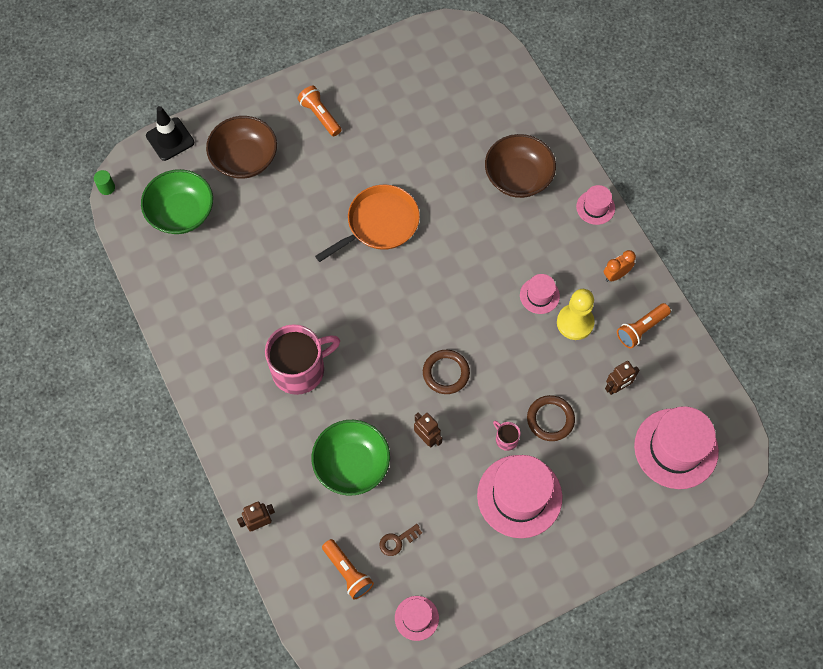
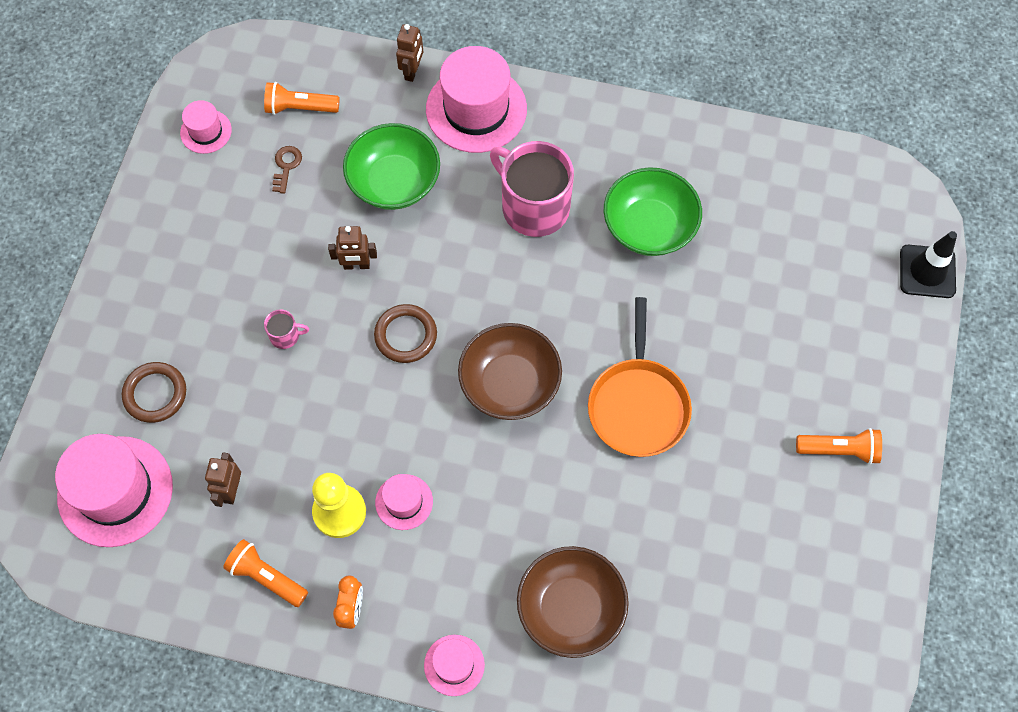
camera: 130 degrees right, 0 degrees up
(107, 188) = (906, 173): green cylinder -> none
(181, 213) = (816, 221): green bowl -> green bowl (649, 227)
(244, 158) = (840, 328): brown bowl -> brown bowl (510, 383)
(299, 369) = (534, 206): pink mug -> pink mug turned 120 degrees clockwise
(519, 496) = (221, 301): pink hat -> pink hat (476, 109)
(550, 419) = (264, 394): brown ring -> brown ring (155, 394)
(641, 329) = (266, 577): orange flashlight -> orange flashlight turned 60 degrees counterclockwise

